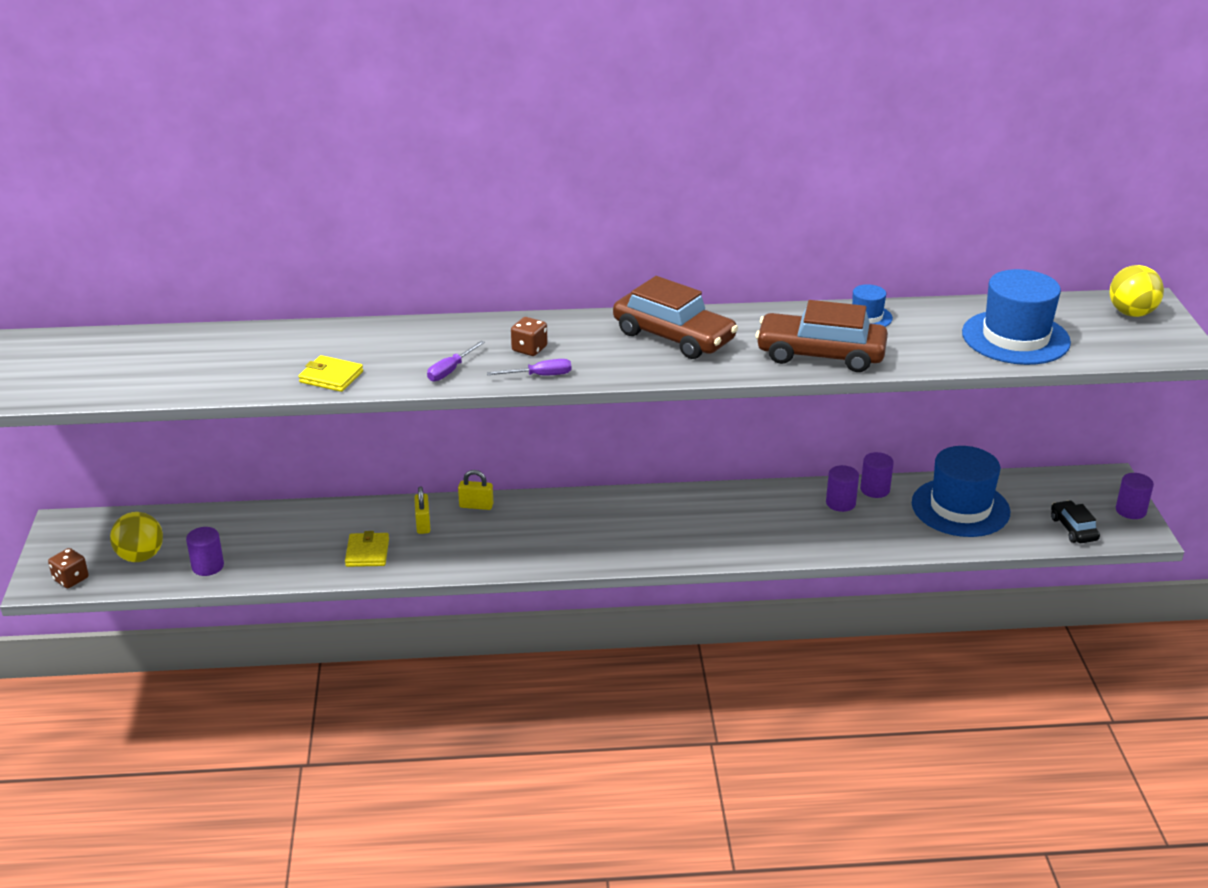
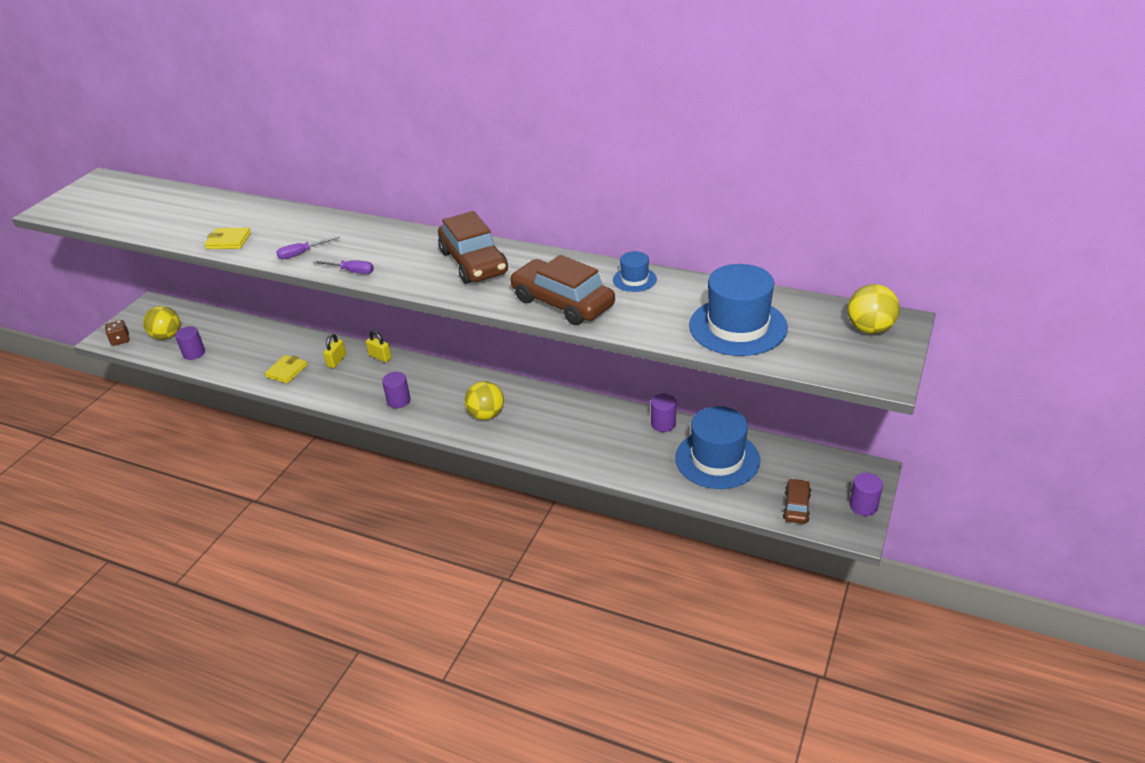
camera: 30 degrees right, 5 degrees up
(331, 377) = (228, 241): yellow wallet -> yellow wallet turned 45 degrees counterclockwise
(529, 349) = (368, 249): brown dice -> none
(674, 533) = (486, 415): none -> yellow ball
(840, 503) = (627, 427): purple cylinder -> purple cylinder (398, 401)
(1073, 529) = (796, 506): black car -> brown car

